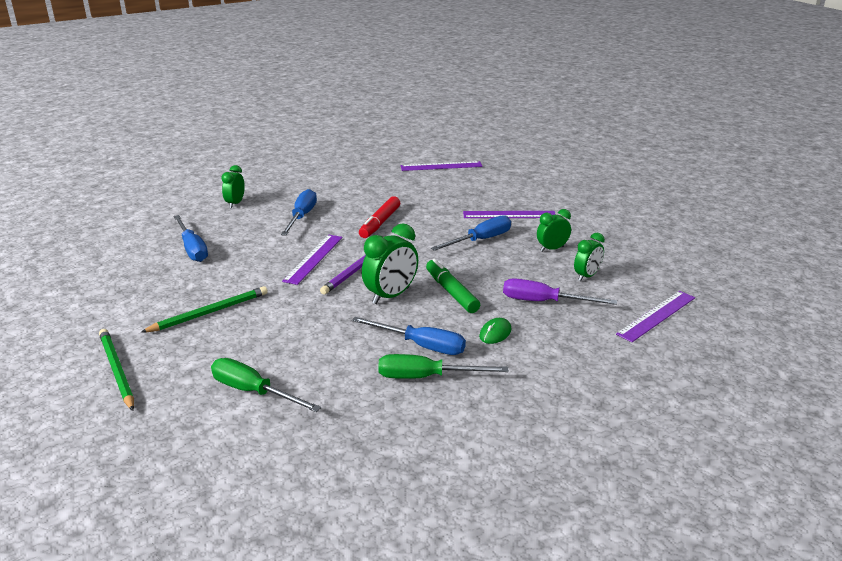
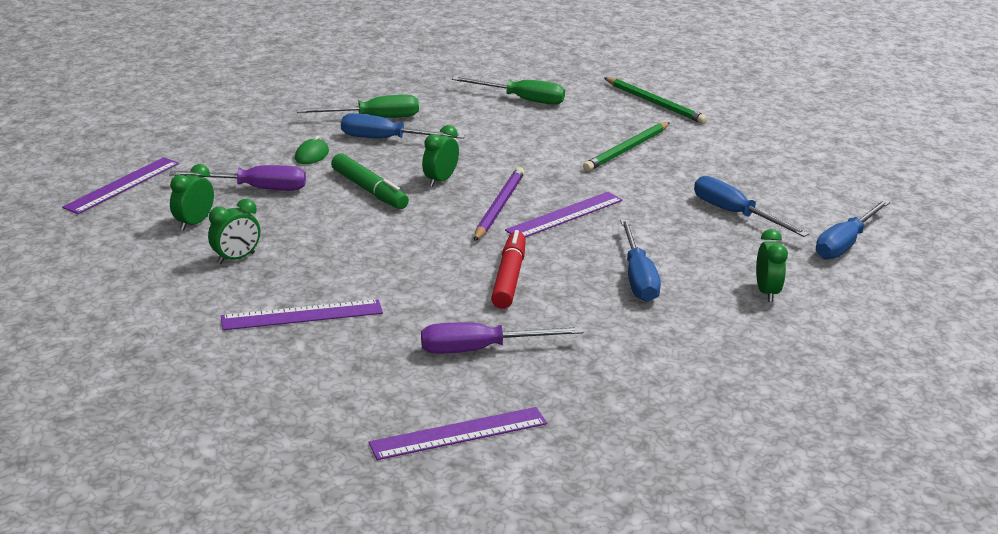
camera: 165 degrees right, 0 degrees up
(314, 258) = (565, 215): purple ruler -> purple ruler turned 45 degrees clockwise
(391, 296) = (440, 180): green clock -> green clock, size x0.63
(415, 192) = (481, 349): none -> purple screwdriver
(480, 240) = (344, 263): blue screwdriver -> blue screwdriver (845, 243)

